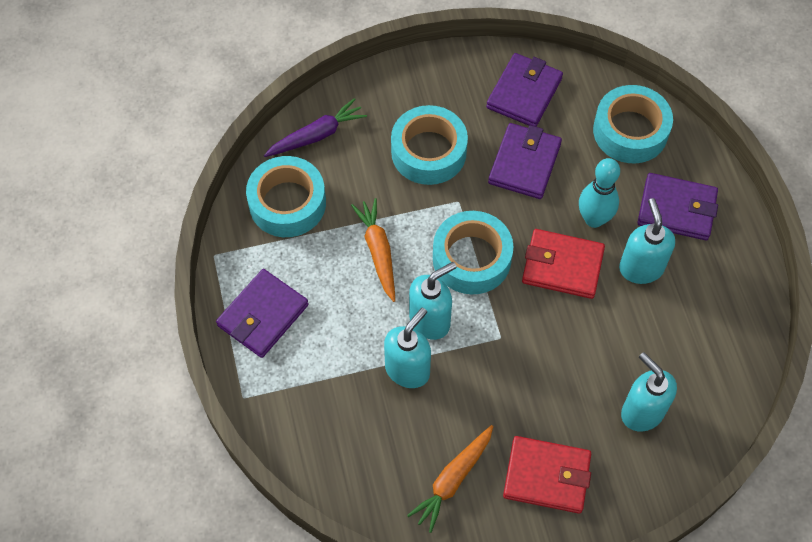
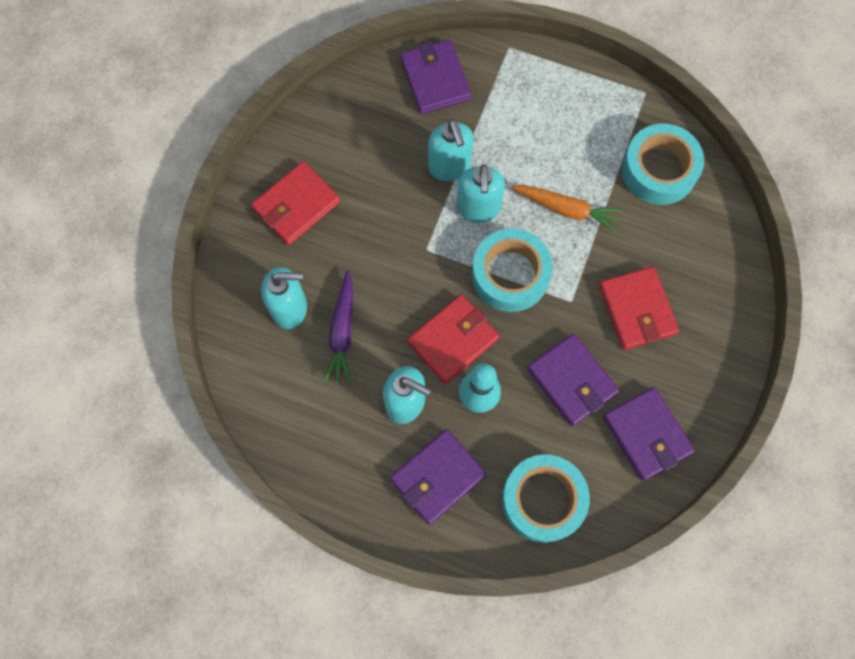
camera: 125 degrees right, 10 degrees up
(263, 315) = (567, 96): purple wallet -> purple wallet (435, 79)
(317, 135) = (713, 231): purple carrot -> purple carrot (342, 332)
(428, 152) = (637, 310): turquoise tape -> red wallet
(452, 480) = (343, 142): orange carrot -> none

